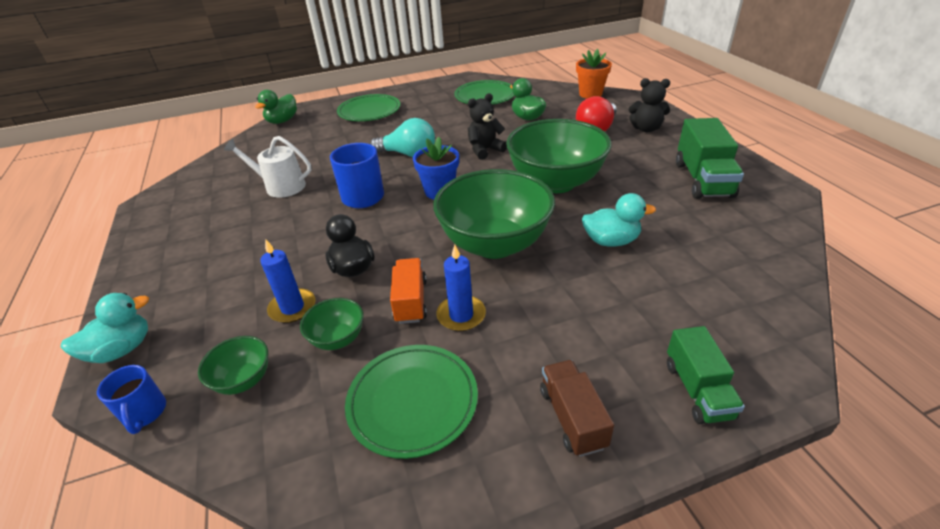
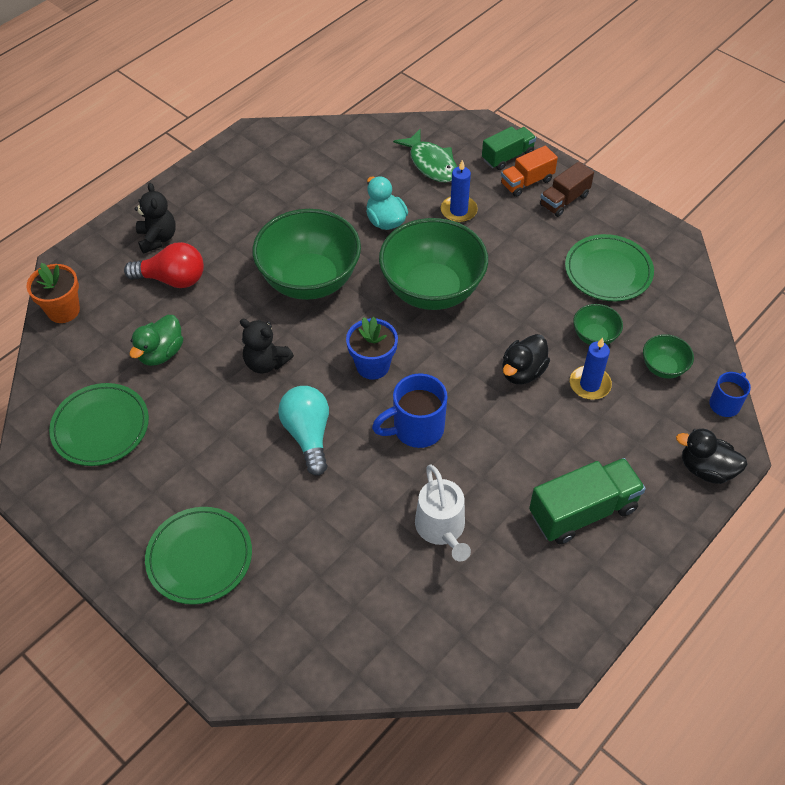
camera: 120 degrees left, 15 degrees up
(122, 350) = (706, 469): turquoise duck -> black duck
(282, 121) = (277, 671): green duck -> none
(411, 301) = (531, 313): orange truck -> orange truck (527, 182)
(461, 315) = (524, 278): blue candle -> blue candle (458, 211)
(702, 180) = (256, 183): green truck -> green truck (583, 511)
(702, 304) = (431, 163): none -> green fish

